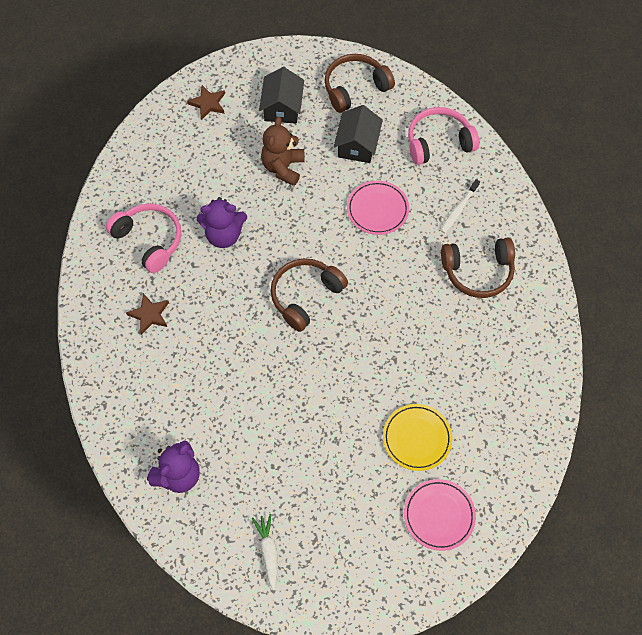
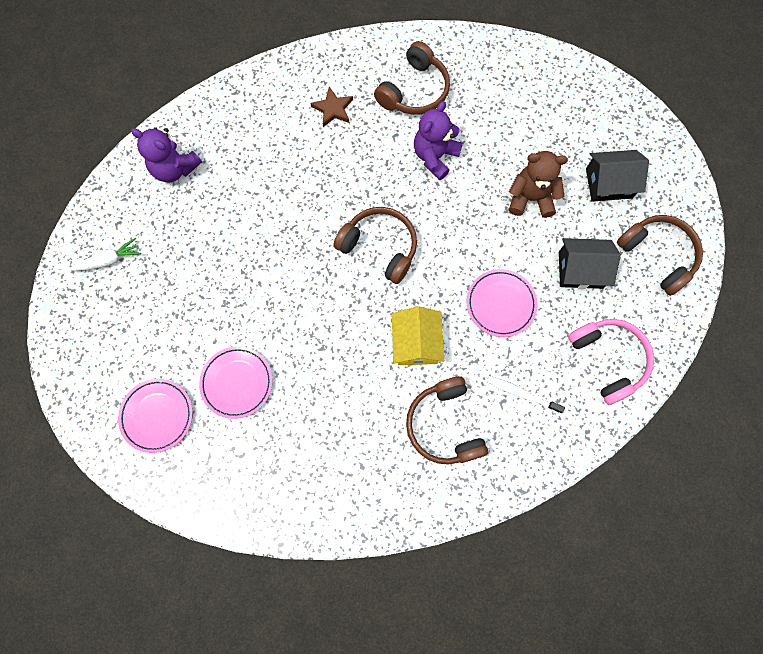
camera: 80 degrees right, 10 degrees up
(149, 240) = (414, 90): pink headphones -> brown headphones
(208, 104) = (592, 109): brown star -> none
(224, 235) = (435, 156): purple teddy bear -> purple teddy bear turned 45 degrees clockwise
(402, 281) = (416, 342): none -> yellow house
(417, 438) = (237, 383): yellow plate -> pink plate

